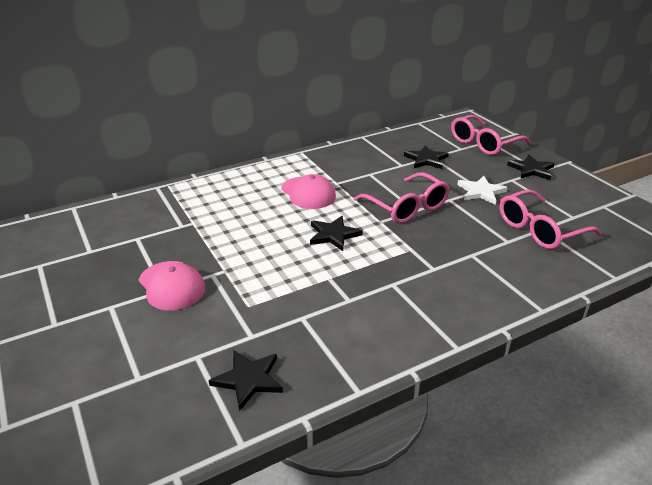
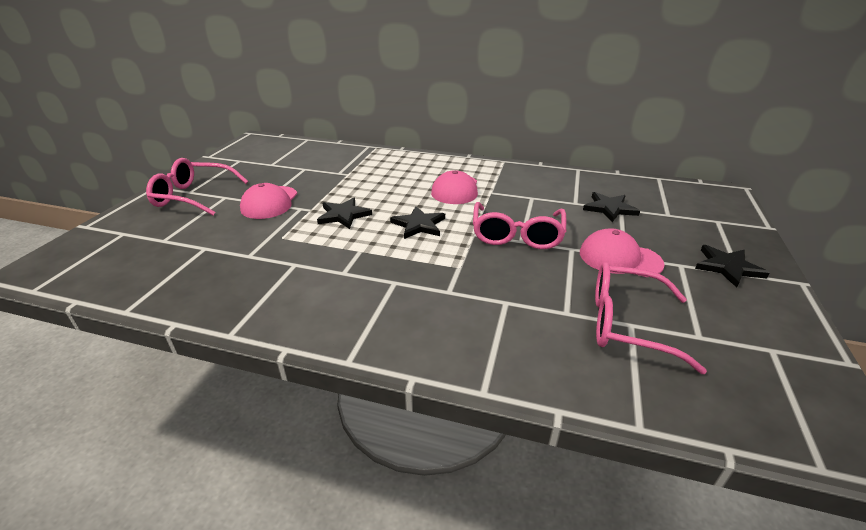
camera: 45 degrees right, 0 degrees up
(248, 379) = (198, 279): black star -> black star (343, 215)
(481, 192) = (619, 258): white star -> pink cap
(483, 143) = (706, 221): pink glasses -> pink glasses (193, 196)

